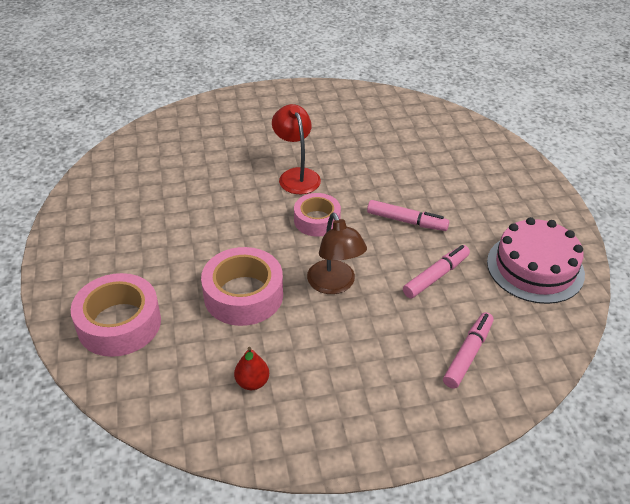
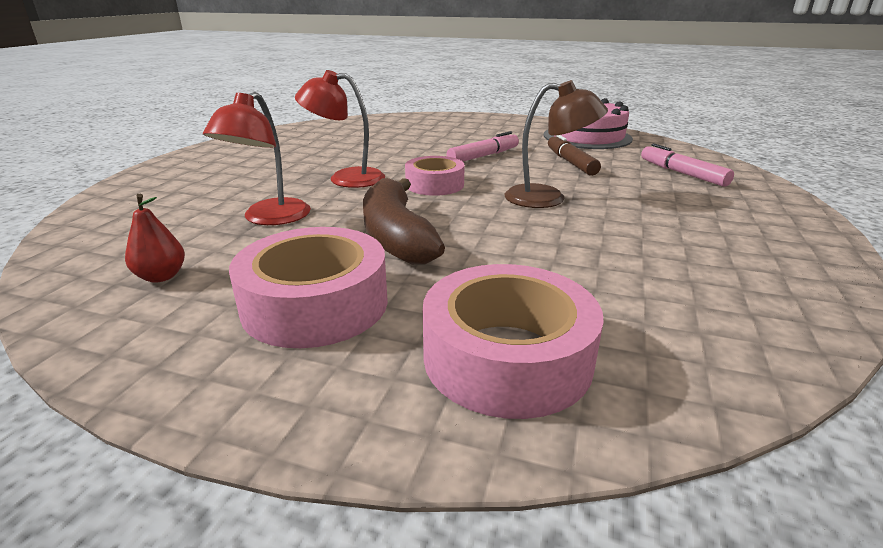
camera: 60 degrees left, 15 degrees down
(210, 179) = (269, 218): none -> red lamp
(219, 238) = (396, 236): none -> brown banana
(243, 295) = (523, 245): pink tape -> pink tape (315, 304)
(252, 382) = (695, 273): red pear -> red pear (161, 276)
(436, 276) = (570, 162): pink marker -> brown marker

